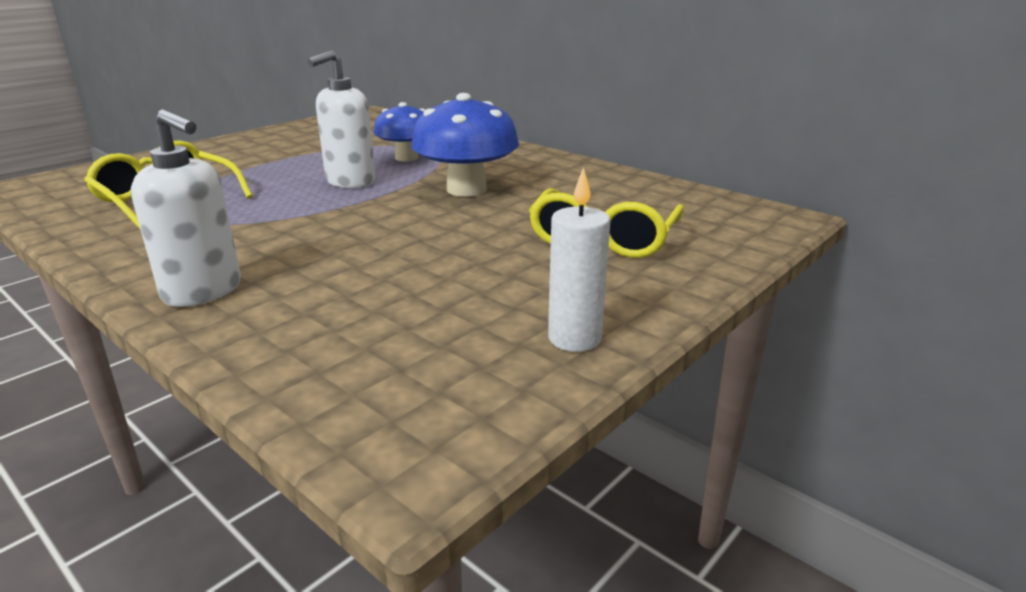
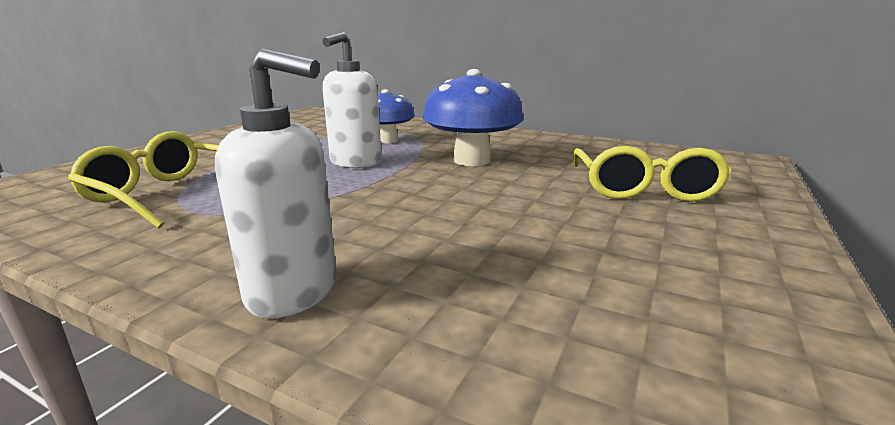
camera: 15 degrees left, 5 degrees down
(574, 338) = (764, 286): white candle -> none

